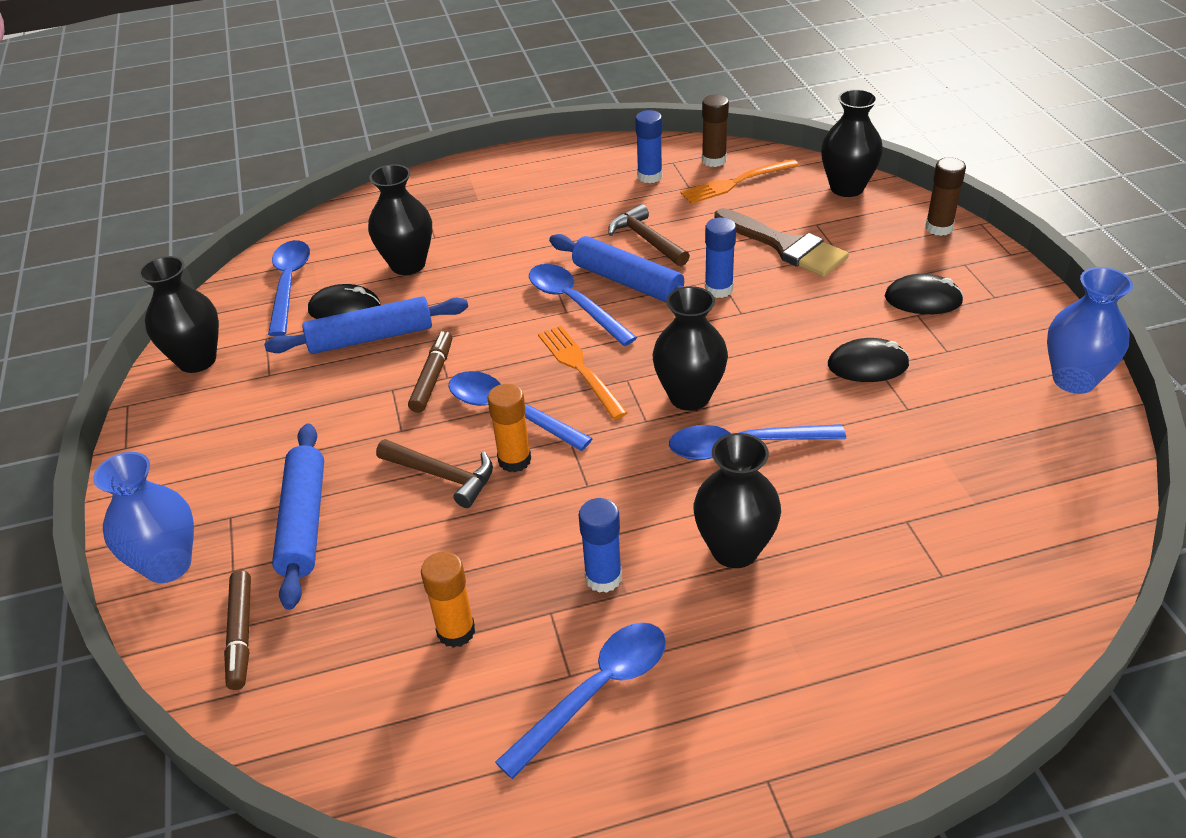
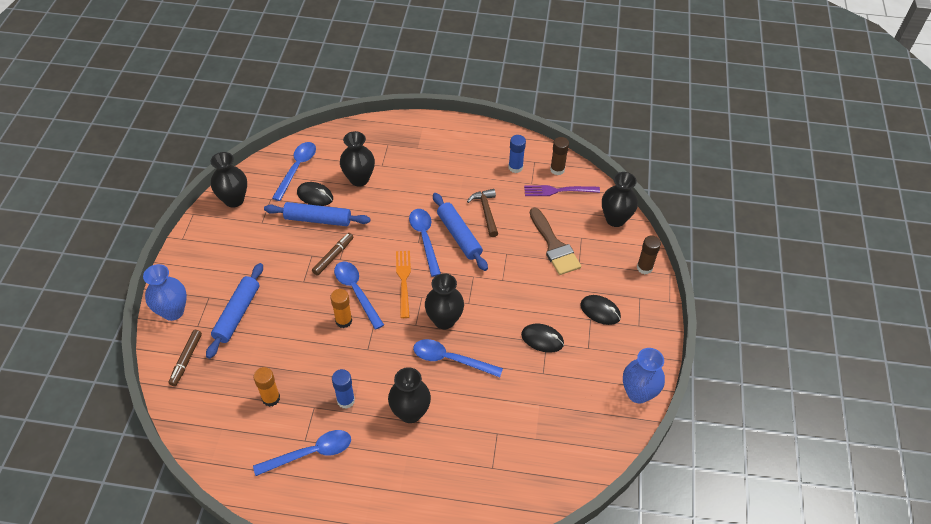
camera: 20 degrees right, 10 degrees up
(442, 476) = (307, 315): brown hammer -> none
(718, 289) = (501, 260): blue glue stick -> none
(736, 182) = (558, 191): orange fork -> purple fork

